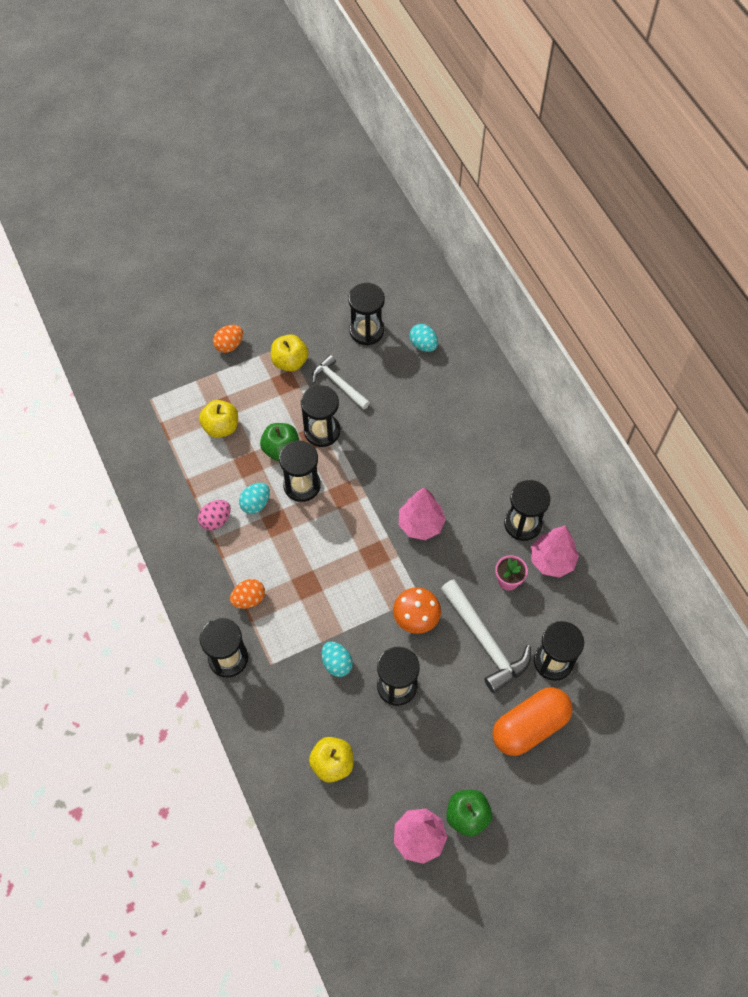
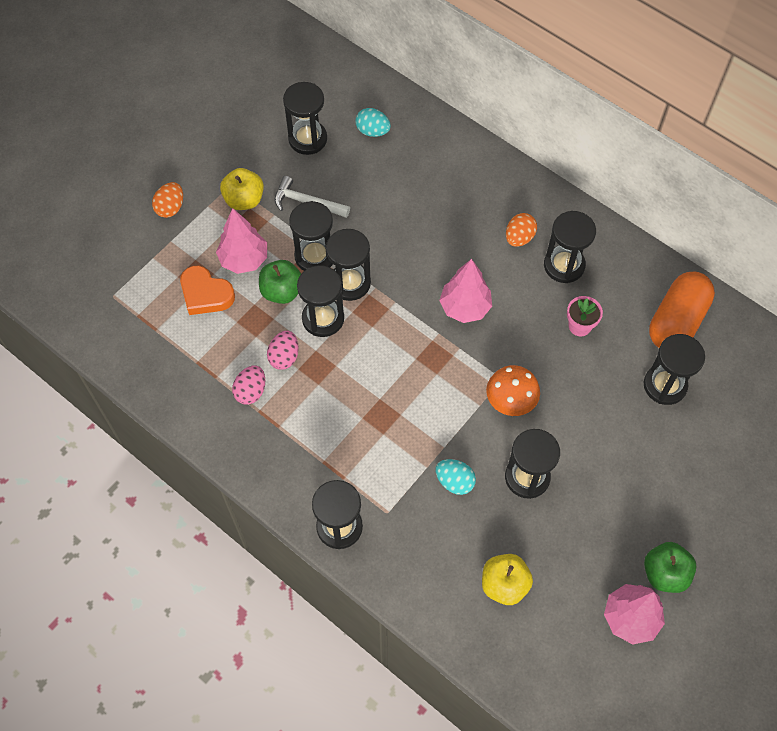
camera: 25 degrees left, 0 degrees up
(221, 427) = (206, 294): yellow apple -> orange heart
(249, 599) = (329, 456): orange egg -> orange egg (519, 238)
(255, 503) = (284, 357): turquoise egg -> pink egg
(338, 465) = (350, 283): none -> black hourglass
(485, 641) = (589, 394): white hammer -> none
(529, 726) = (676, 458): orange capsule -> orange capsule (676, 321)
(552, 560) = (611, 289): pink tree -> pink tree (244, 259)

